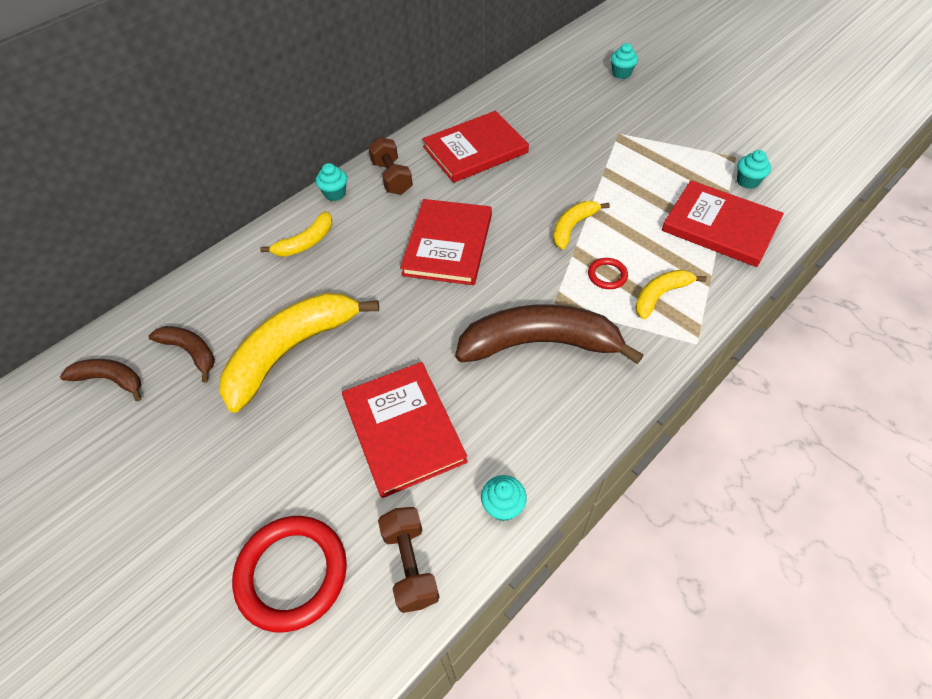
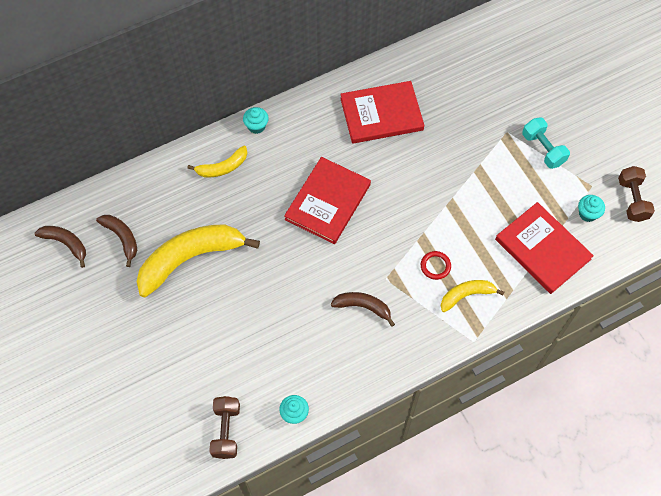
camera: 15 degrees right, 10 degrees up
(292, 574) = (155, 413): red ring -> none
(392, 177) = (305, 123): brown dumbbell -> brown dumbbell (632, 200)
(403, 429) = (248, 342): red book -> none
(540, 344) = (363, 307): brown banana -> brown banana, size x0.51
(573, 227) = (428, 215): yellow banana -> none
(621, 73) = (540, 64): turquoise cupcake -> none
(665, 138) = (543, 149): none -> turquoise dumbbell

